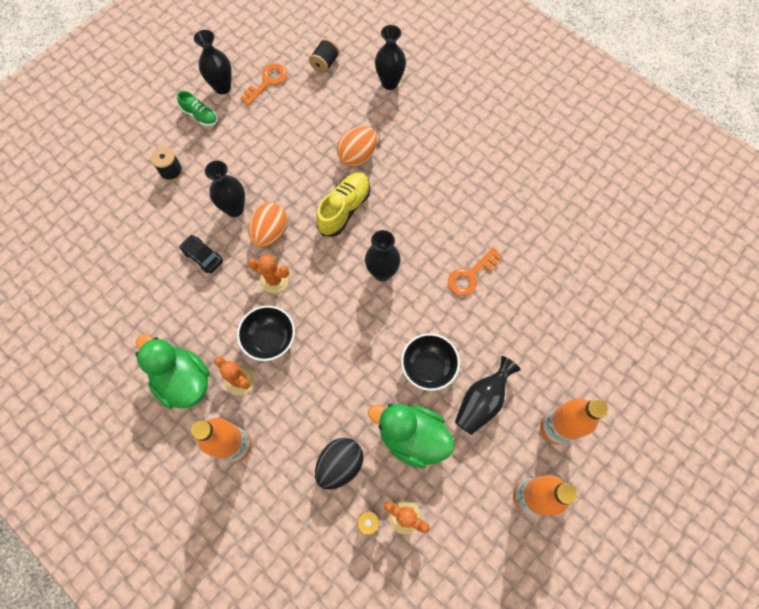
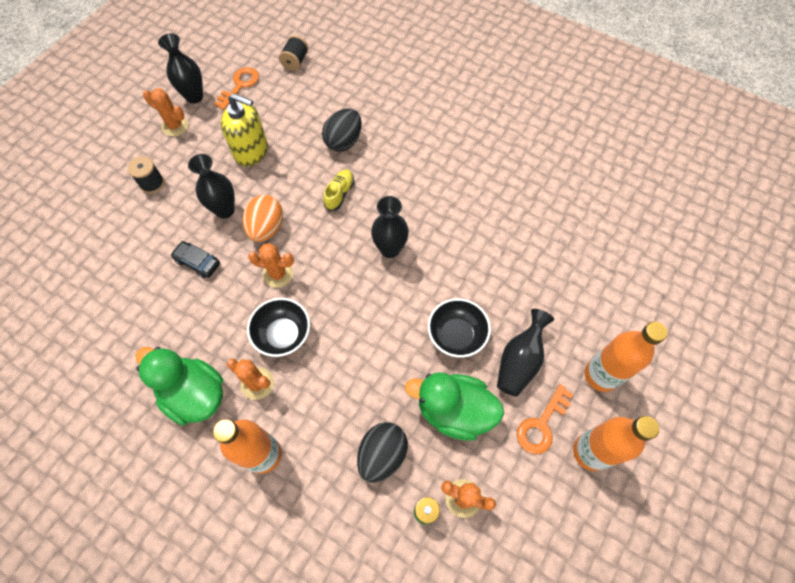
camera: 10 degrees left, 5 degrees down
(200, 116) = (175, 126): green shoe -> orange cactus
(268, 153) = (251, 151): none -> yellow soap dispenser
(344, 209) = (339, 194): yellow shoe -> yellow shoe, size x0.62
(357, 156) = (344, 141): orange egg -> black egg
(389, 83) = (363, 70): black vase -> none
(470, 275) = (480, 238): orange key -> orange key (541, 424)

